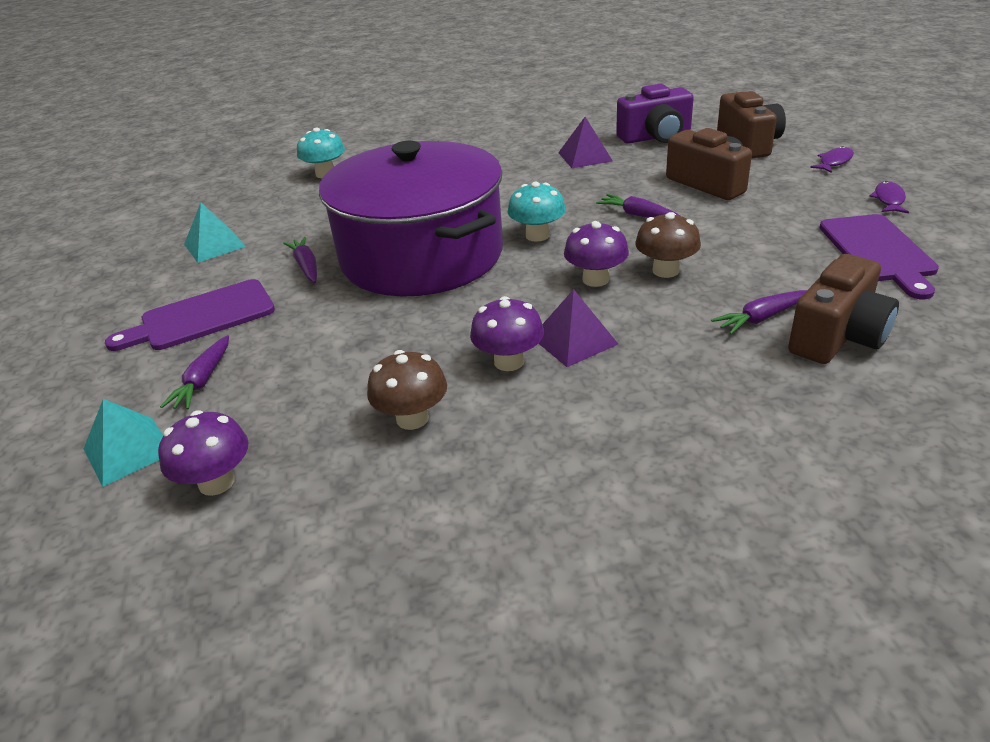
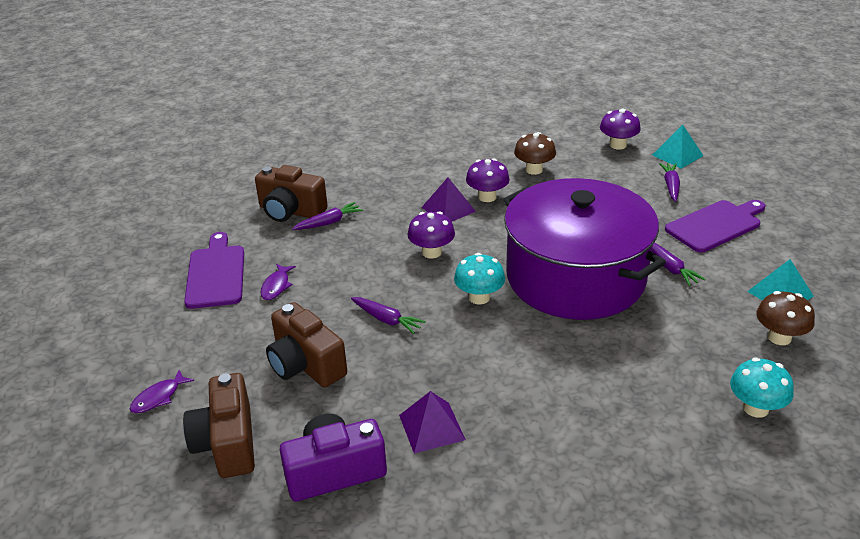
camera: 175 degrees right, 0 degrees up
(665, 270) = (379, 259): brown mushroom -> brown mushroom (779, 337)
(838, 336) = (291, 211): brown camera -> brown camera turned 105 degrees counterclockwise
(889, 199) = (158, 332): purple fish -> purple fish (276, 286)

